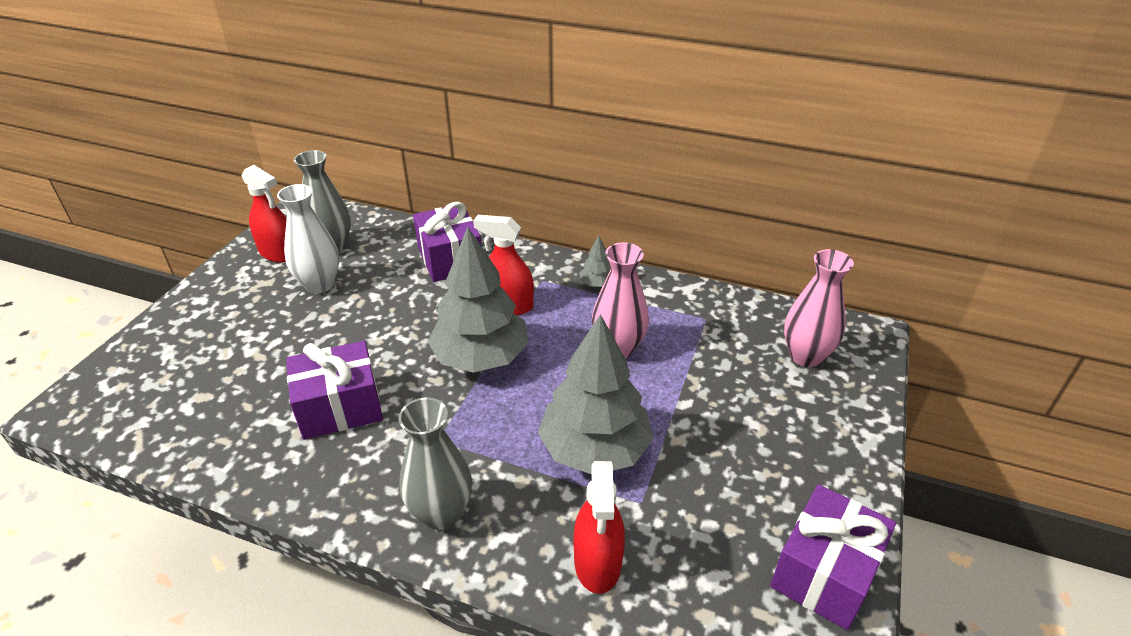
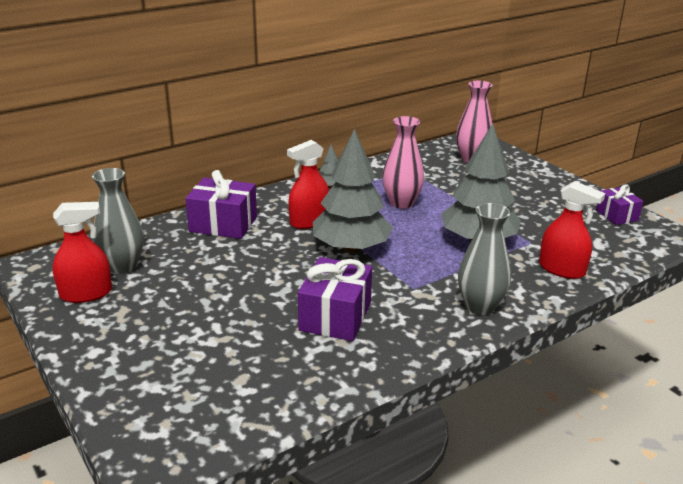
camera: 55 degrees left, 10 degrees down
(320, 284) = (168, 286): white vase -> none
(824, 572) = (616, 215): purple gift -> purple gift, size x0.61

